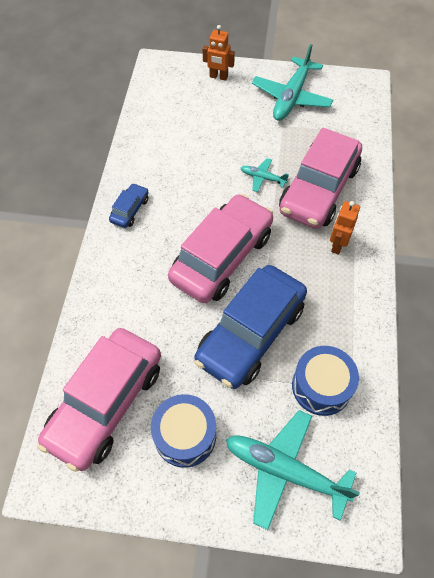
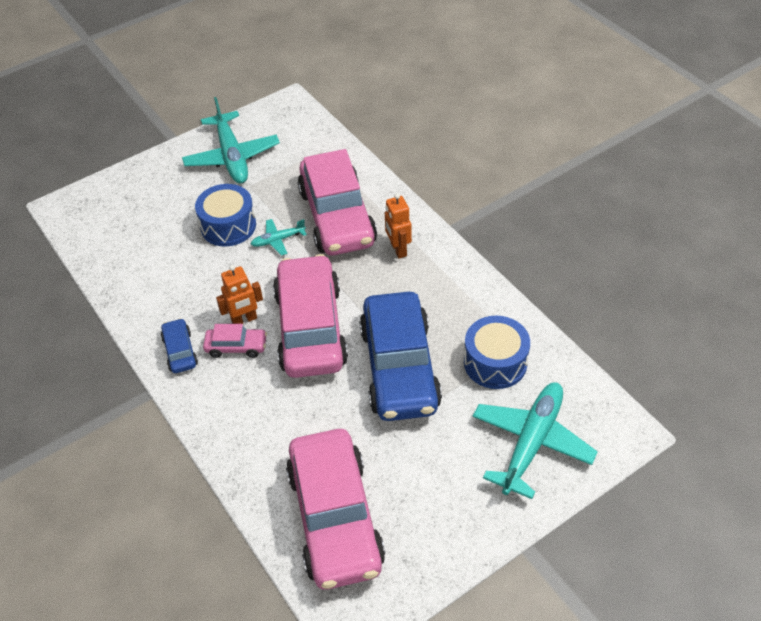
camera: 40 degrees left, 10 degrees down
(164, 233) = (236, 347): none -> pink car
(185, 435) = (429, 484): blue drum -> blue drum (228, 226)
(218, 77) = (141, 181): orange robot -> orange robot (244, 320)
(285, 471) = (531, 443): turquoise plane -> turquoise plane turned 135 degrees clockwise

